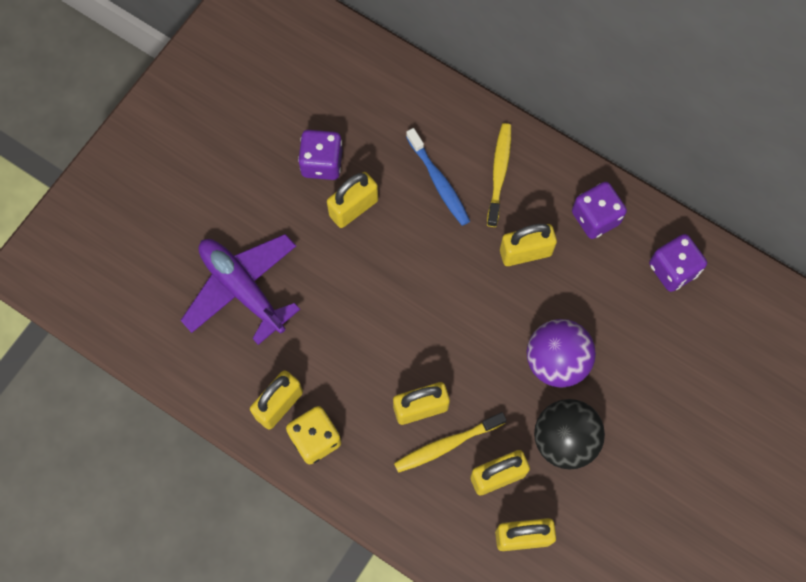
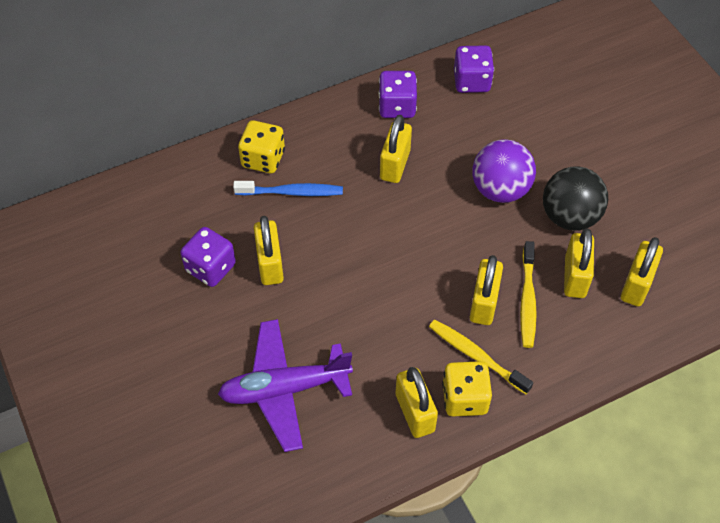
camera: 60 degrees left, 15 degrees down
(460, 137) = (263, 159): none -> yellow dice
(499, 173) = (314, 148): yellow toothbrush -> yellow toothbrush (476, 356)

